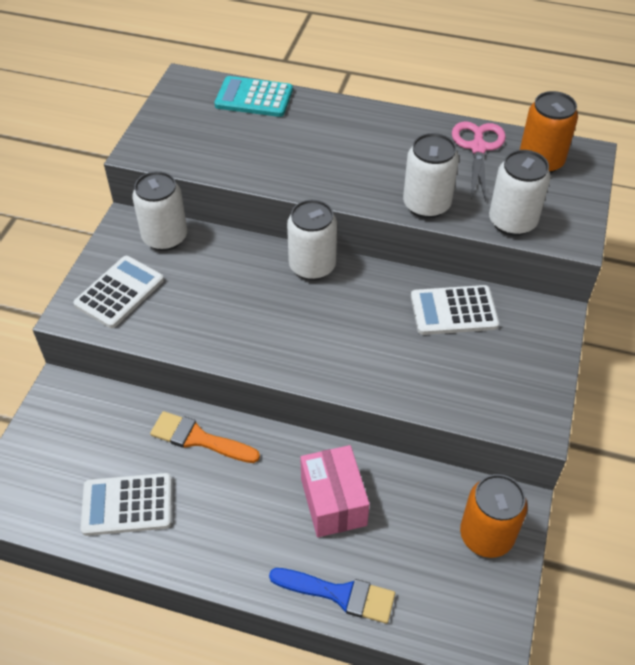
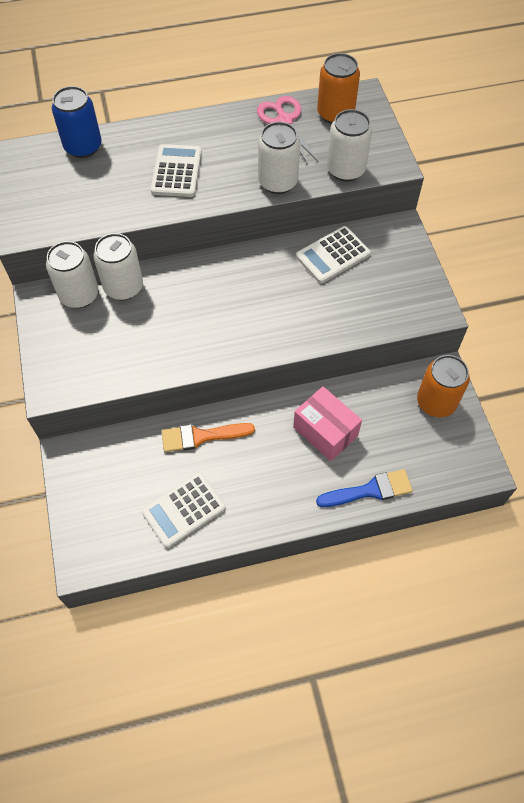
camera: 30 degrees left, 10 degrees up
(119, 292) = (76, 355): white calculator -> white calculator (176, 171)
(254, 98) = (83, 147): turquoise calculator -> blue can
(312, 266) = (210, 267): white can -> white can (123, 287)

